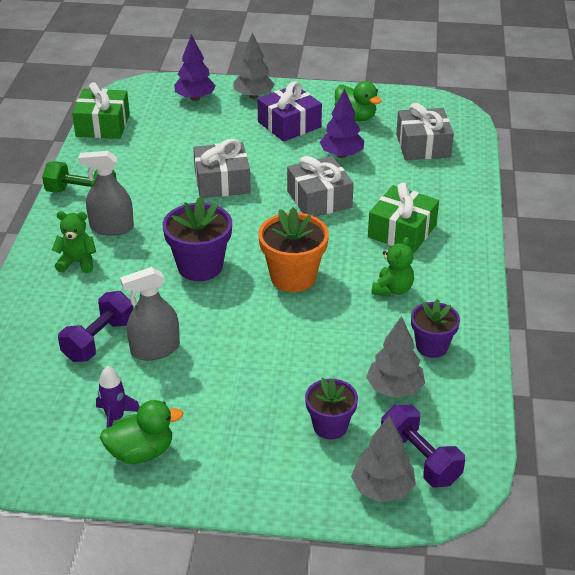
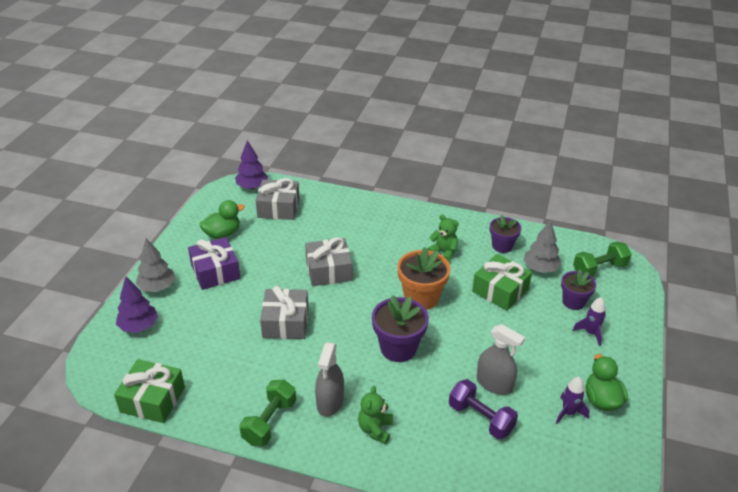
camera: 80 degrees left, 0 degrees up
(155, 349) = (494, 384): grey spray bottle -> grey spray bottle turned 45 degrees counterclockwise
(268, 444) = (590, 333): none -> purple rocket
(341, 155) = (273, 250): purple tree -> purple tree (252, 187)
(382, 489) = (624, 288): grey tree -> none
(402, 231) = (380, 237): green gift -> green gift (500, 290)
(419, 459) = (599, 269): purple dumbbell -> green dumbbell

